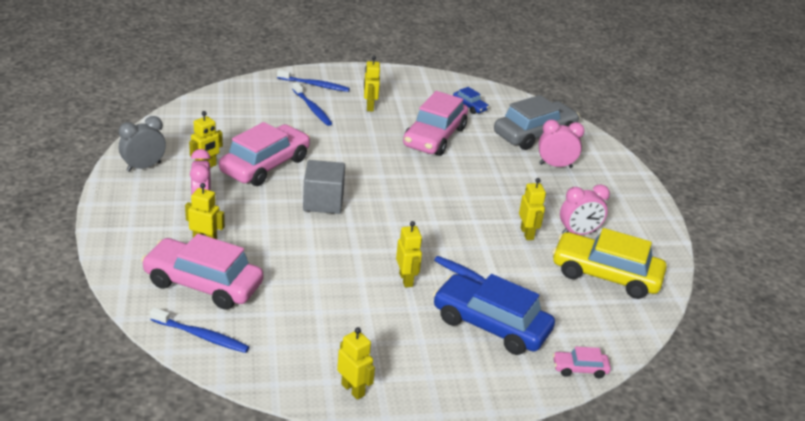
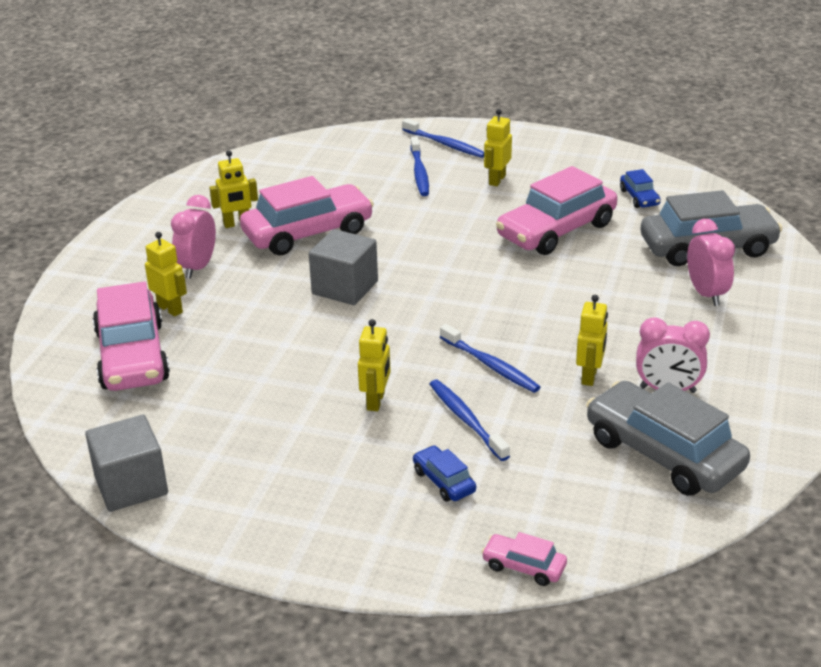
camera: 30 degrees right, 0 degrees up
(144, 167) = (167, 213): grey clock -> none
(201, 336) = (85, 413): blue toothbrush -> blue toothbrush (490, 365)
(203, 284) = (132, 356): pink car -> pink car turned 150 degrees counterclockwise
(279, 382) = (131, 485): none -> grey cube
(353, 389) = (208, 516): yellow robot -> none
(491, 325) = (444, 481): blue car -> blue car, size x0.45
(555, 165) = (706, 294): pink clock -> pink clock turned 45 degrees clockwise
(605, 275) = (663, 453): yellow car -> grey car

